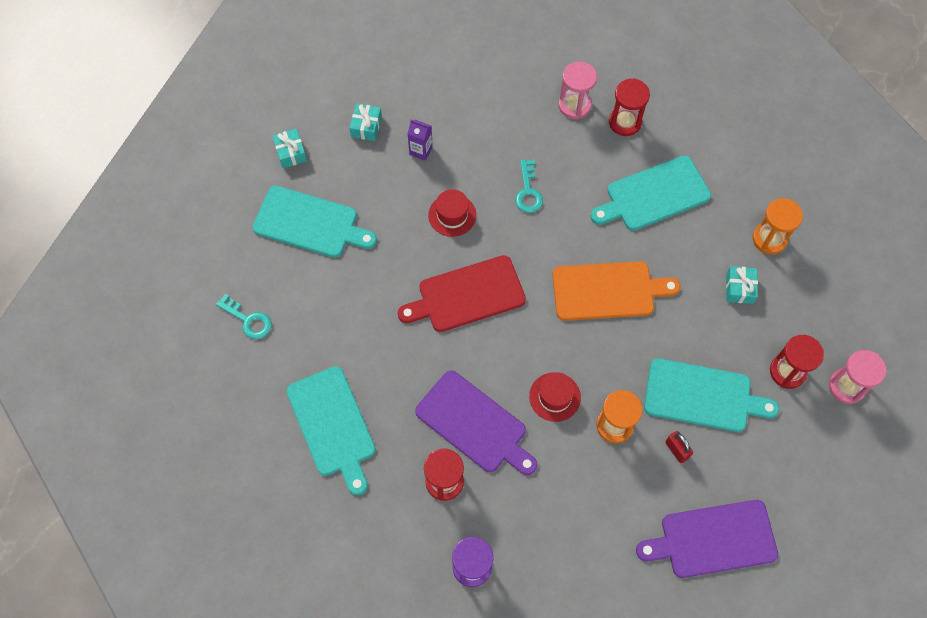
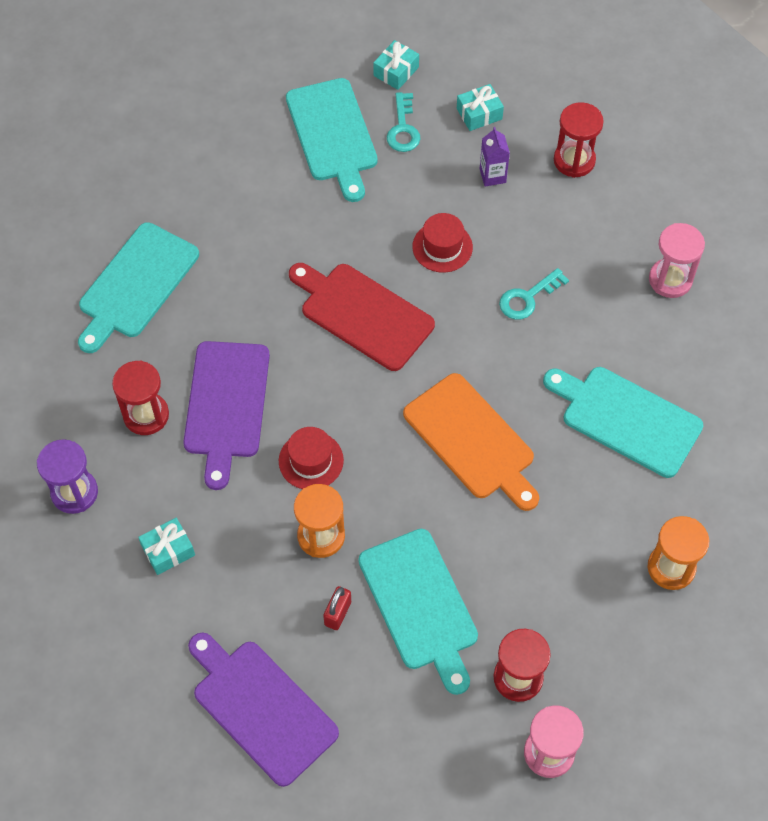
camera: 55 degrees right, 5 degrees down
(248, 320) = (192, 150): turquoise key -> turquoise key (403, 128)
(625, 122) = (693, 339): red hourglass -> red hourglass (574, 160)
(739, 288) = (582, 570): turquoise gift -> turquoise gift (168, 550)

